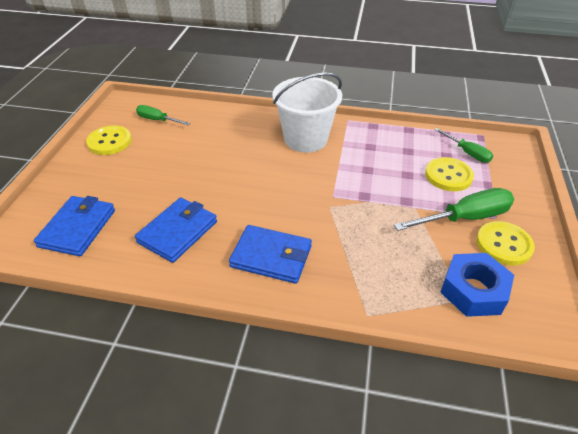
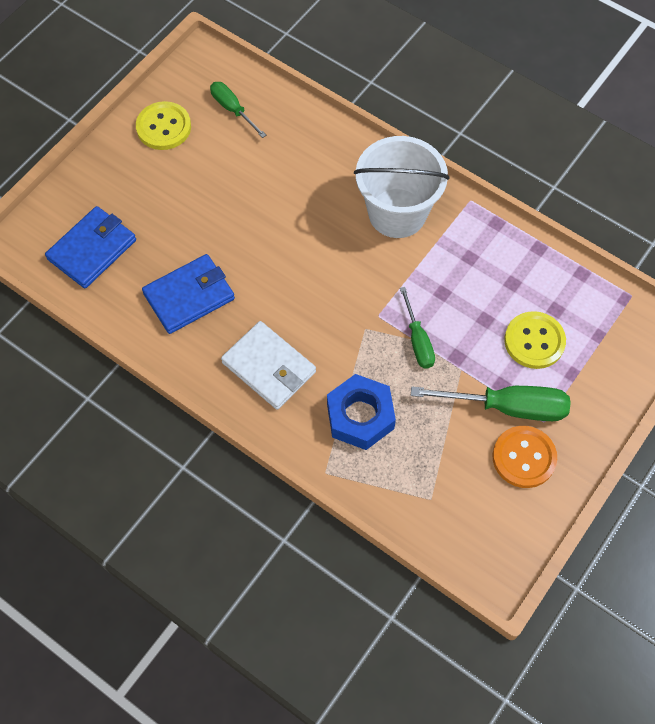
camera: 25 degrees right, 20 degrees up
(271, 257) = (269, 367): blue wallet -> white wallet
(467, 153) = (586, 316): green screwdriver -> green screwdriver (418, 341)
(473, 290) = (448, 494): blue nut -> blue nut (360, 416)
(503, 244) = (524, 457): yellow button -> orange button

